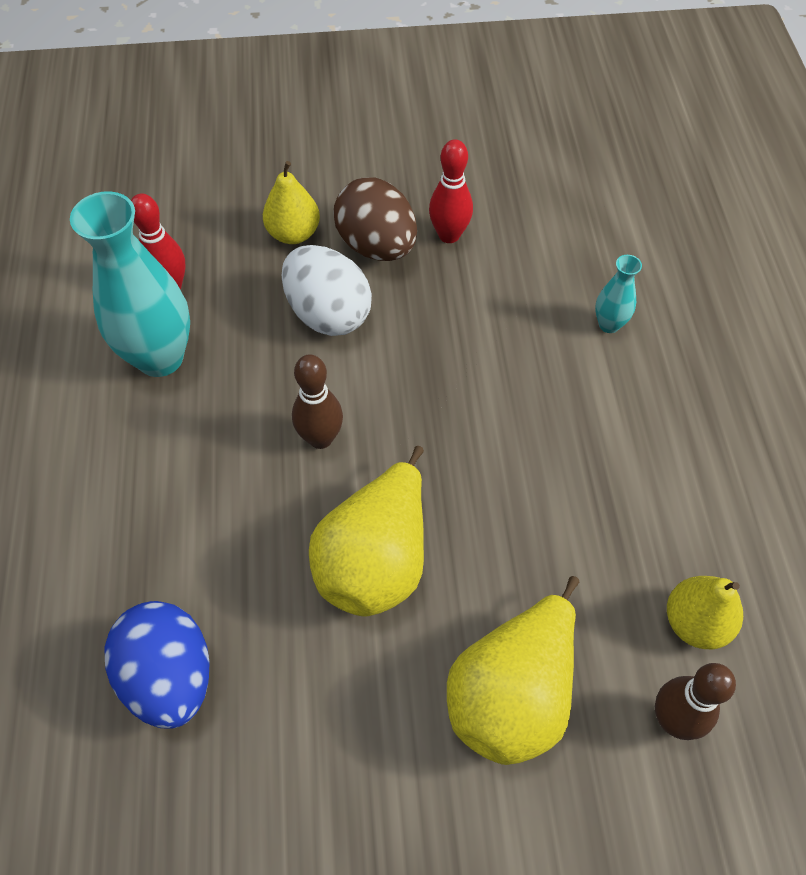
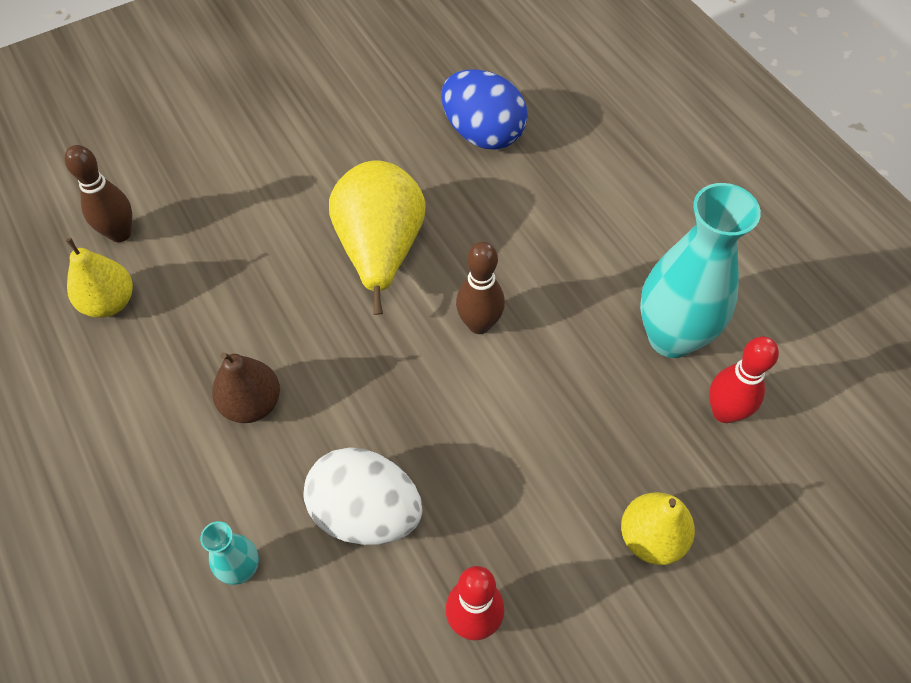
camera: 155 degrees right, 0 degrees up
(328, 314) = (548, 450): white egg -> white egg (366, 512)
(377, 246) = (549, 563): brown egg -> none
(512, 694) = (242, 207): yellow pear -> none
(566, 449) = (252, 403): none -> brown pear

